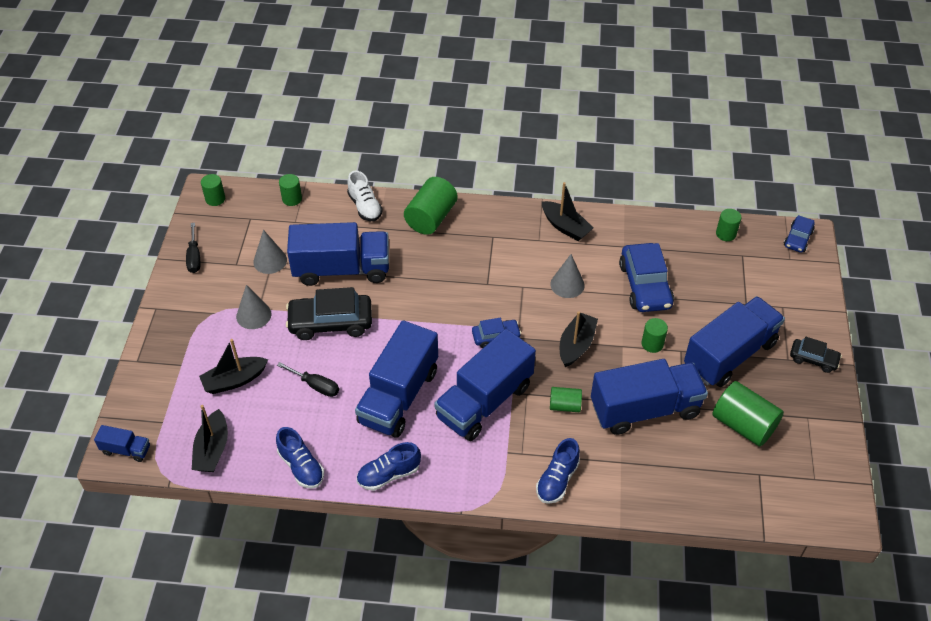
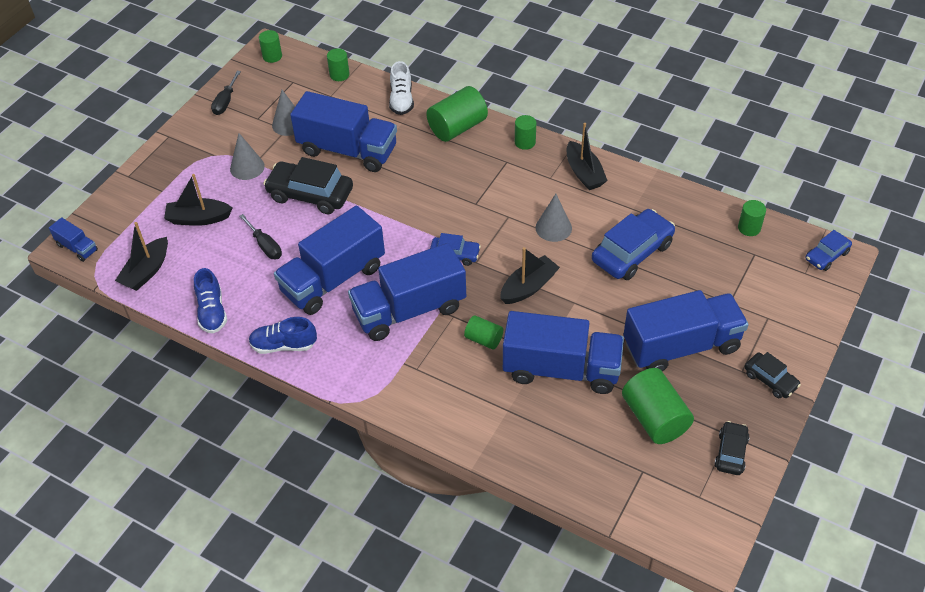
camera: 25 degrees right, 0 degrees up
(557, 480) = (436, 405): blue shoe -> none
(645, 285) = (632, 252): blue car -> blue car turned 150 degrees counterclockwise
(652, 344) = (606, 310): green cylinder -> green cylinder (525, 142)
(817, 432) = (731, 452): none -> black car

